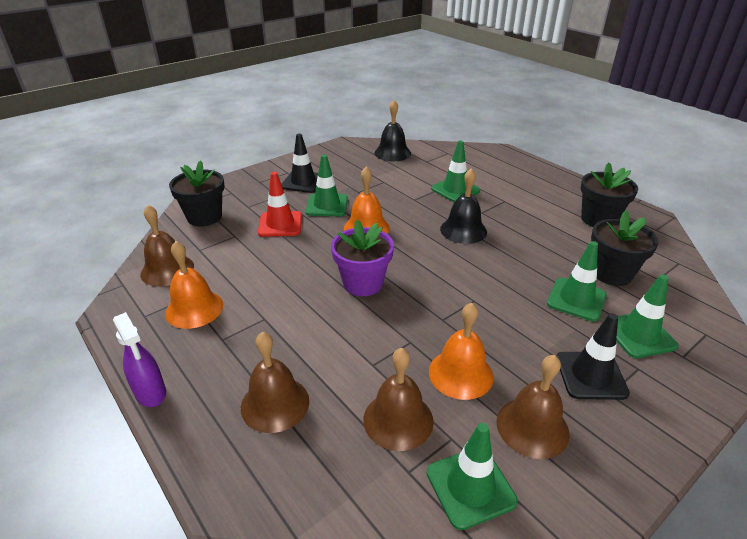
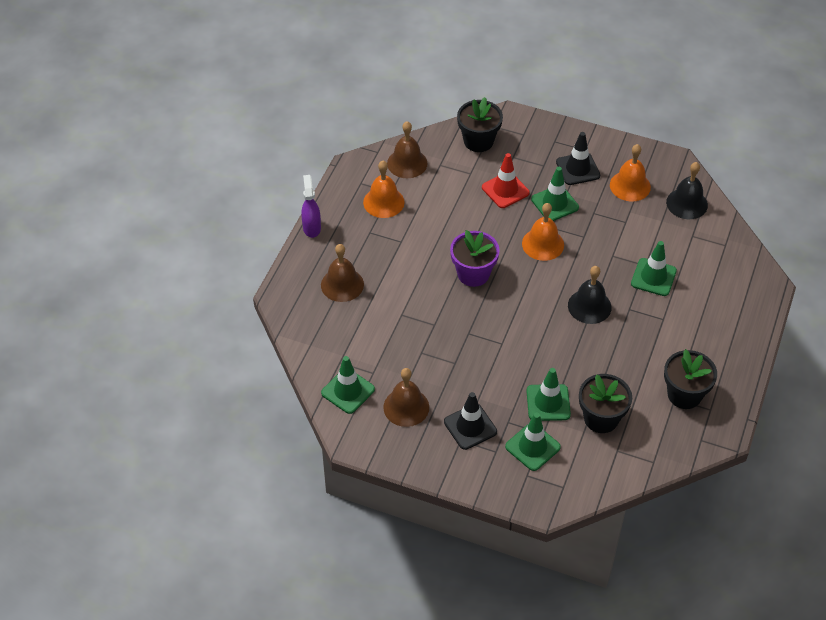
camera: 60 degrees right, 15 degrees up
(151, 393) = (311, 228): purple spray bottle -> purple spray bottle turned 150 degrees clockwise
(398, 420) = (369, 344): brown bell -> none
(460, 373) = (424, 360): orange bell -> orange bell (630, 186)

